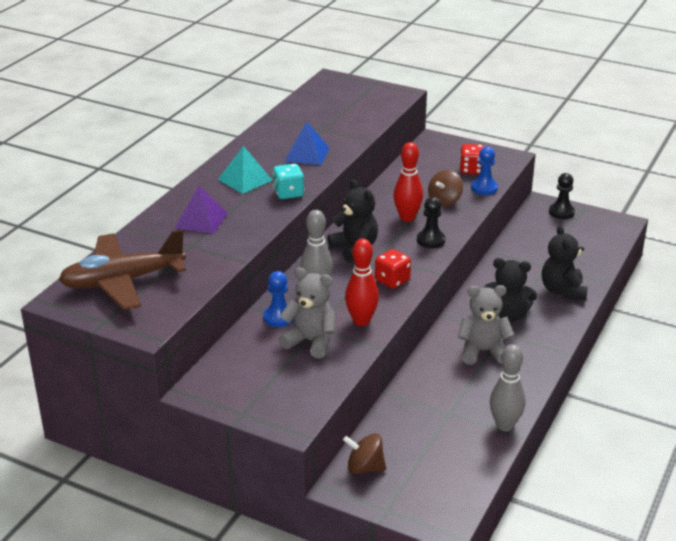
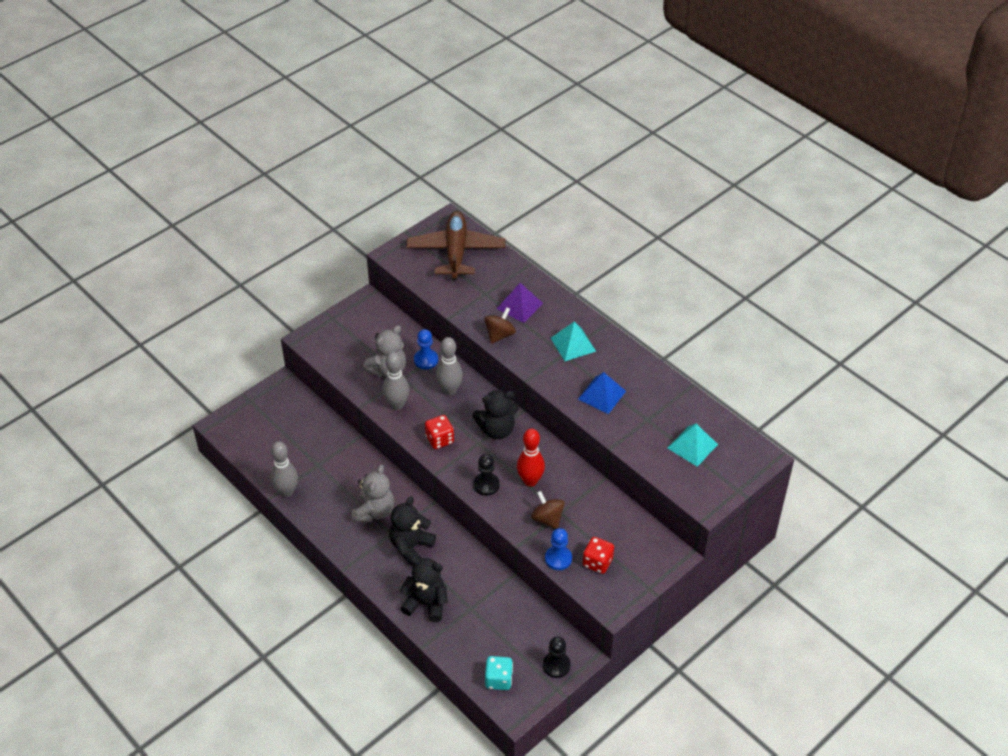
camera: 110 degrees right, 15 degrees up
(288, 193) = (537, 366): turquoise dice -> turquoise dice (498, 679)
(340, 106) = (692, 446): none -> turquoise pyramid
(361, 321) = (397, 405): red bowling pin -> grey bowling pin
(364, 468) = (291, 401): brown spinning top -> brown spinning top (499, 335)

